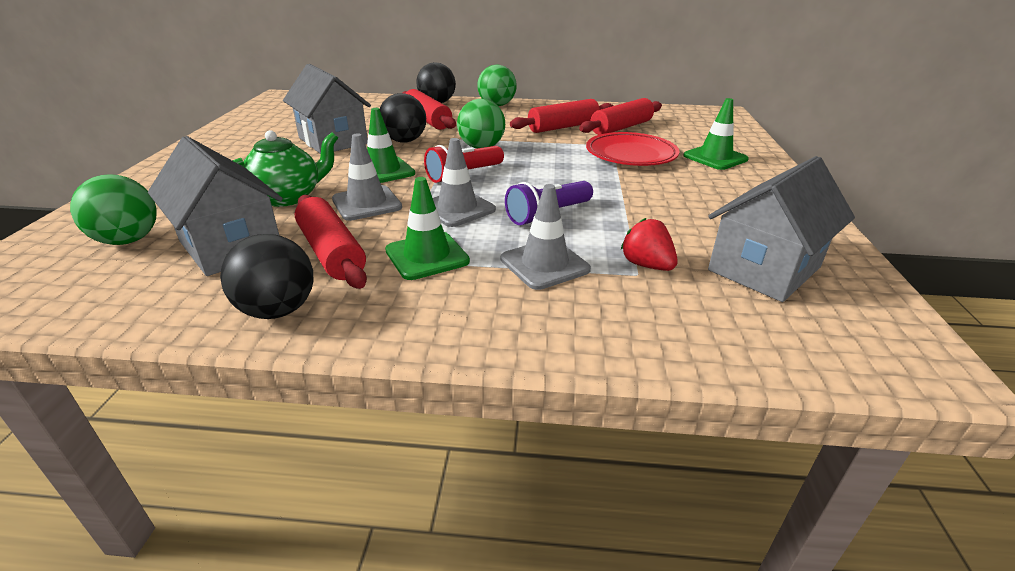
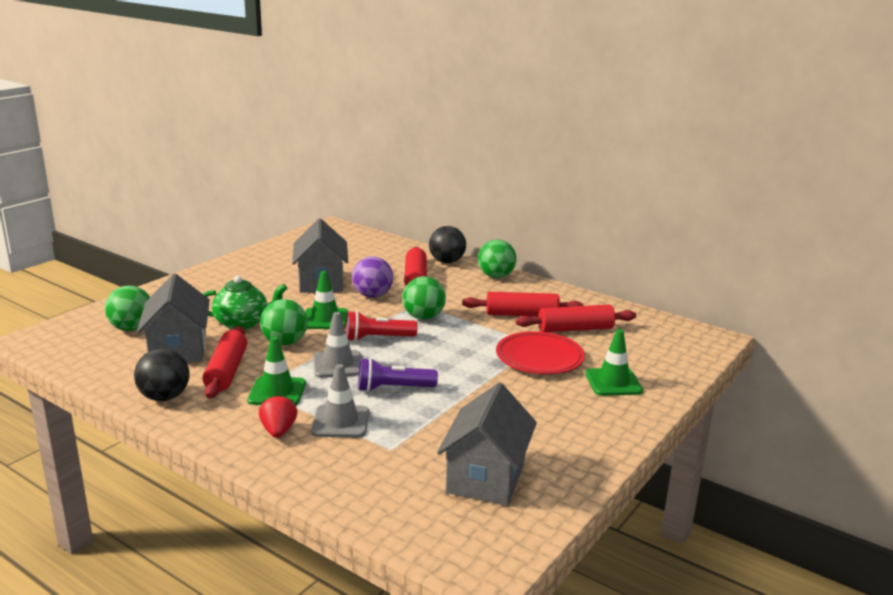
camera: 30 degrees right, 10 degrees down
(367, 203) = (285, 343): grey traffic cone -> green ball
(404, 141) = (372, 295): black ball -> purple ball
(646, 265) = (406, 446): red strawberry -> red strawberry (278, 431)
(764, 269) = (486, 477): grey house -> grey house turned 60 degrees counterclockwise

